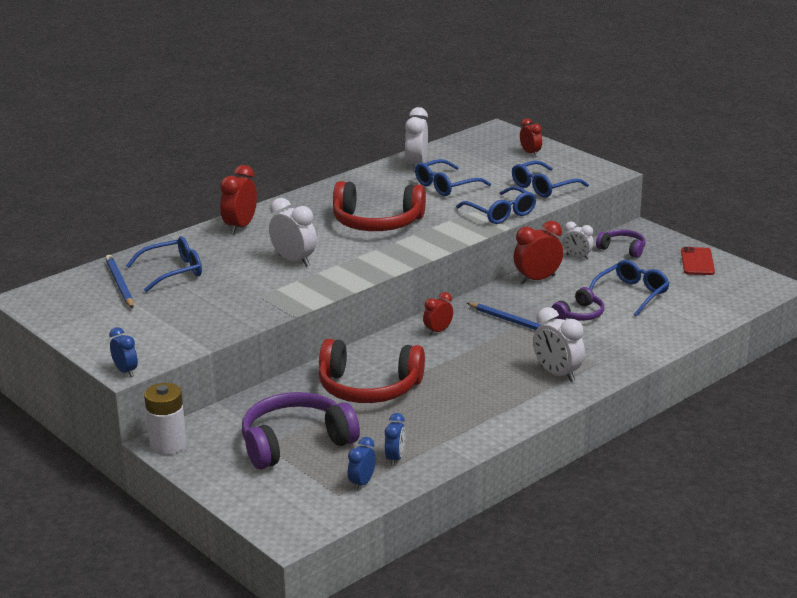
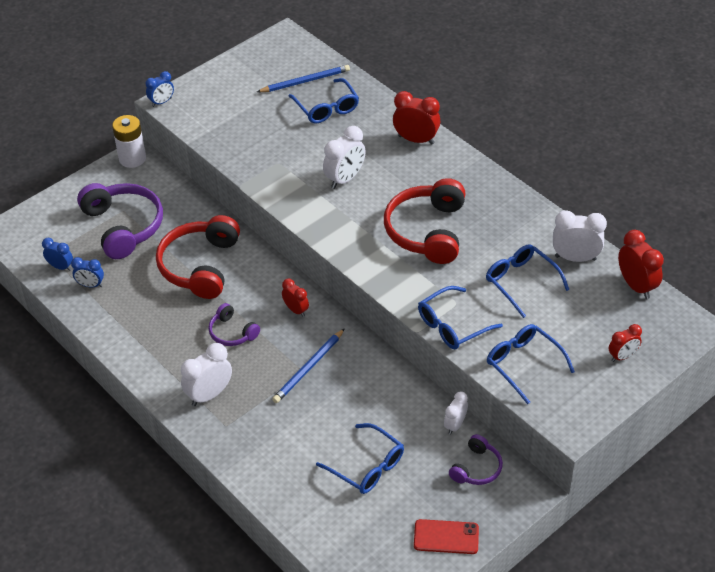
camera: 90 degrees right, 20 degrees up
(537, 279) = (401, 388): red clock -> red clock (636, 286)
(579, 314) = (324, 419): purple headphones -> purple headphones (232, 332)

